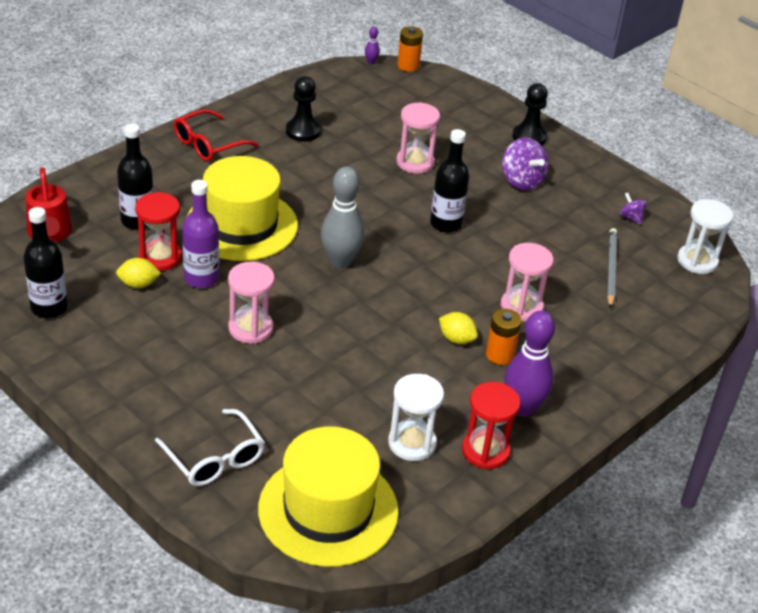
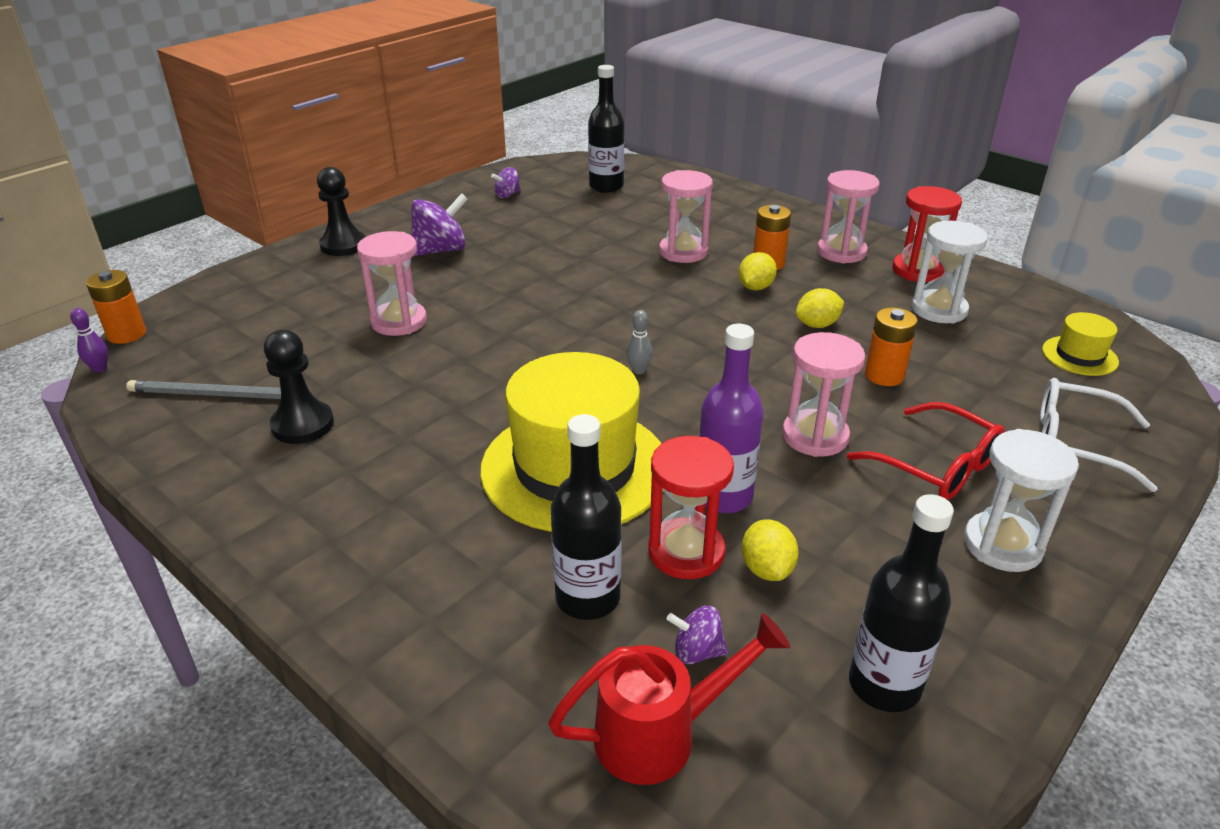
camera: 90 degrees left, 5 degrees down
(91, 251) = (697, 651): none -> purple spinning top
(208, 144) = (332, 533): red glasses -> red glasses (937, 466)
(215, 458) = (1075, 443): white glasses -> white glasses turned 120 degrees counterclockwise
(316, 381) = (884, 375): none -> orange battery
(328, 510) = (1079, 356): yellow hat -> yellow hat, size x0.44
(340, 261) = (639, 370): grey bowling pin -> grey bowling pin, size x0.42
(393, 362) = (817, 325): none -> yellow lemon
(446, 224) = (538, 297): black bottle -> black bottle (606, 186)
(522, 407) = (841, 252): purple bowling pin -> pink hourglass
(611, 269) = (599, 206): grey pencil -> grey pencil (214, 395)
(697, 261) = (574, 169): white hourglass -> white hourglass (1002, 545)

